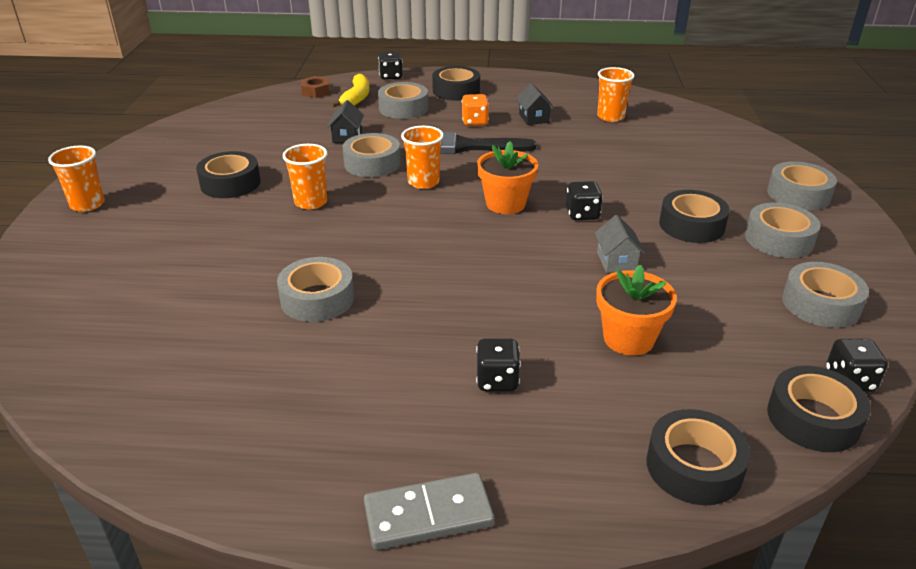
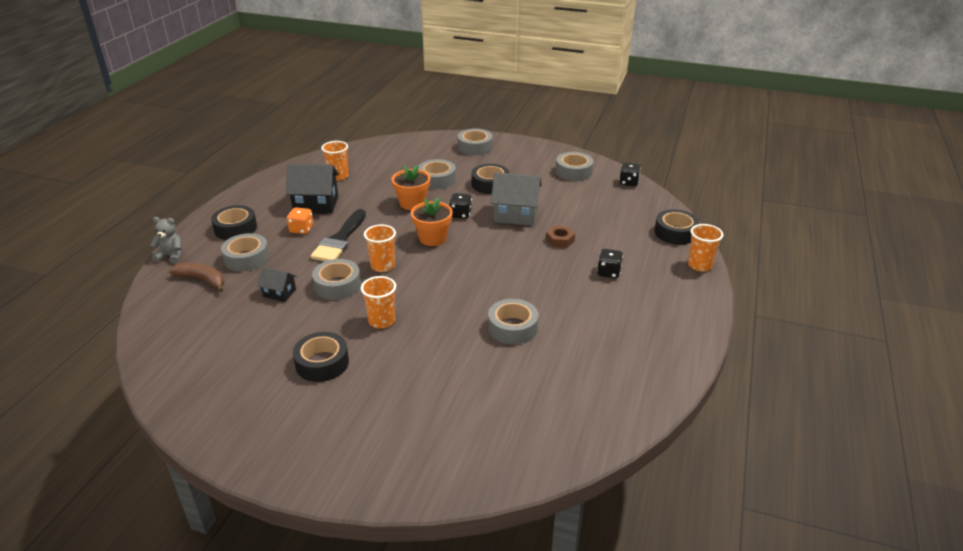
camera: 75 degrees left, 0 degrees up
(87, 204) = (305, 457): orange cup -> orange cup (699, 265)
(316, 91) = (164, 302): brown nut -> brown nut (560, 240)
(356, 98) = (202, 280): yellow banana -> brown banana
(391, 76) = (171, 256): black dice -> grey teddy bear
(428, 514) = (698, 308): grey domino -> none
(534, 118) = (316, 204): black house -> black house, size x1.84
(616, 261) = (515, 215): grey house -> grey house, size x1.84
(628, 339) = (585, 227): orange flower pot -> orange flower pot (412, 203)
(779, 239) = (515, 165): grey tape -> grey tape (437, 179)
(813, 418) = (650, 198): black tape -> none

